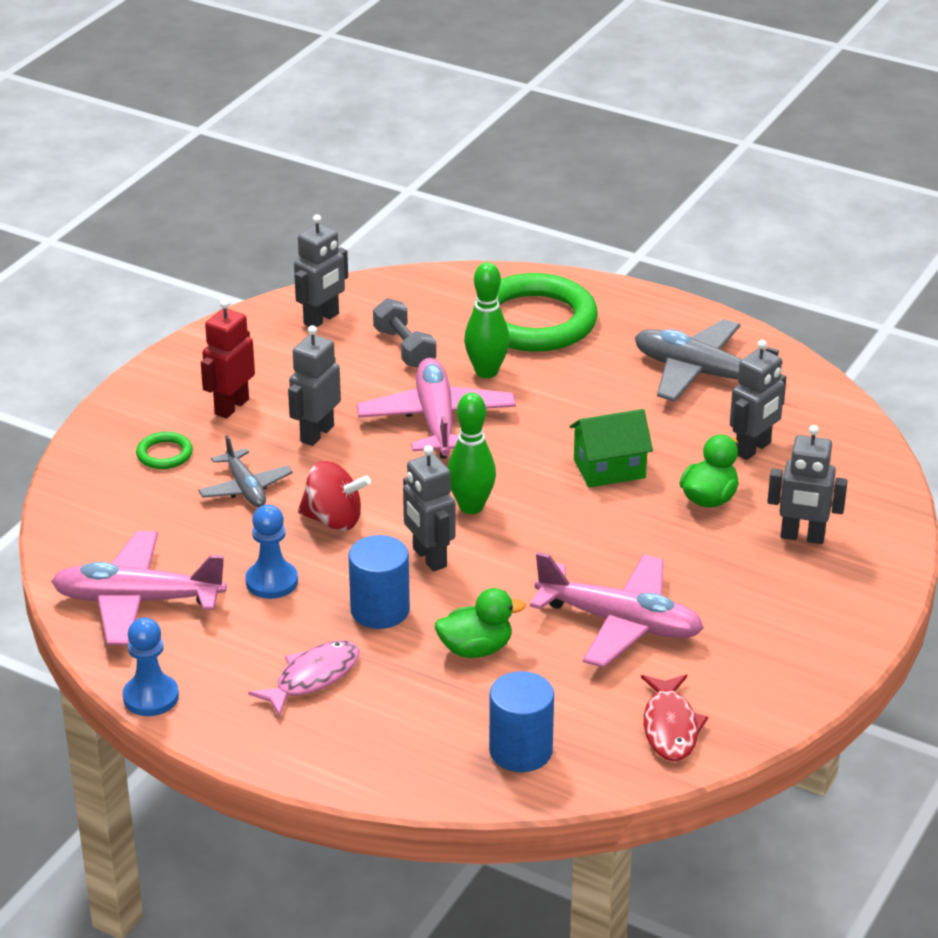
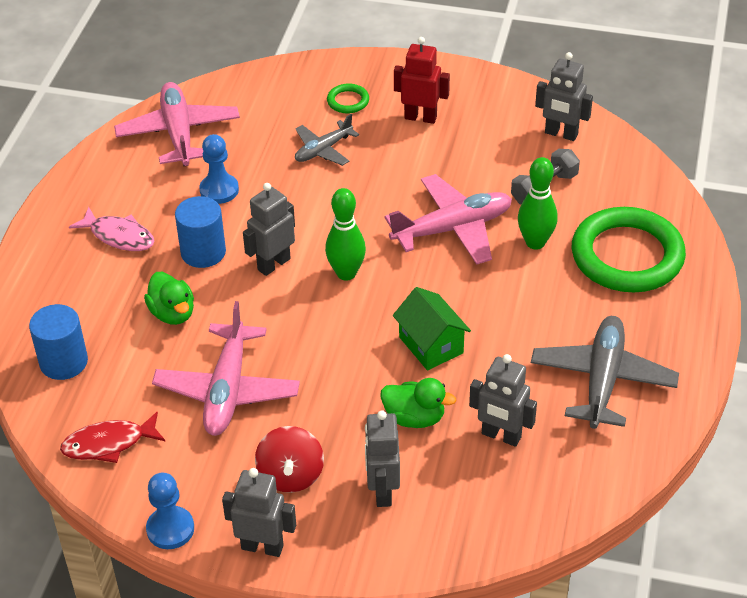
camera: 75 degrees right, 10 degrees up
(151, 697) = (81, 166): blue pawn -> blue pawn (170, 529)
(316, 434) = (406, 168): grey robot -> grey robot (262, 547)
(333, 520) = (302, 203): red spinning top -> red spinning top (291, 475)

